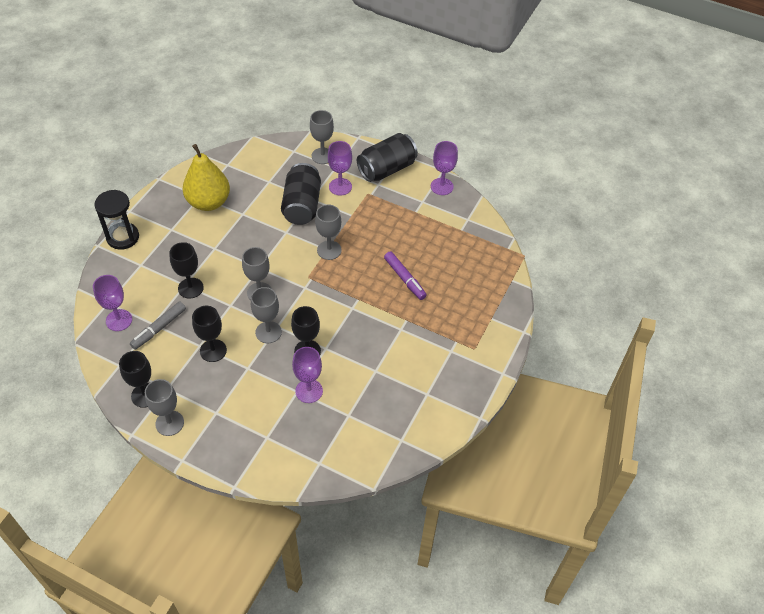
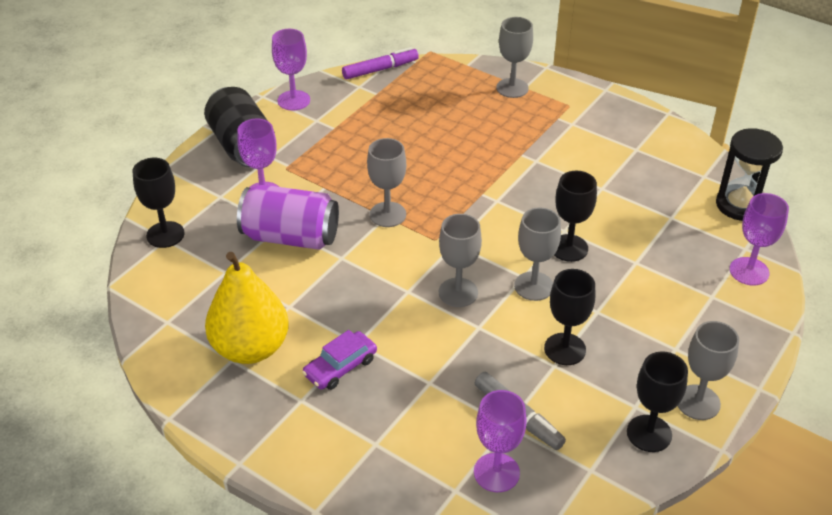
camera: 80 degrees left, 10 degrees down
(123, 237) = (304, 471): black hourglass -> black hourglass (740, 205)
(190, 288) = (438, 374): black goblet -> black goblet (165, 234)
(195, 243) = (340, 367): none -> purple car
(302, 205) = (290, 237): black can -> purple can
(309, 391) = (635, 251): purple goblet -> purple goblet (749, 271)
(322, 156) = (190, 208): grey goblet -> grey goblet (512, 88)
(405, 279) = (452, 149): purple marker -> purple marker (380, 69)

